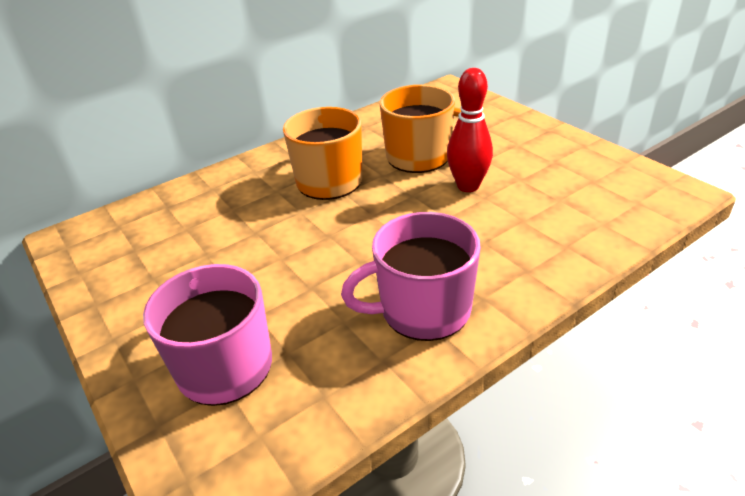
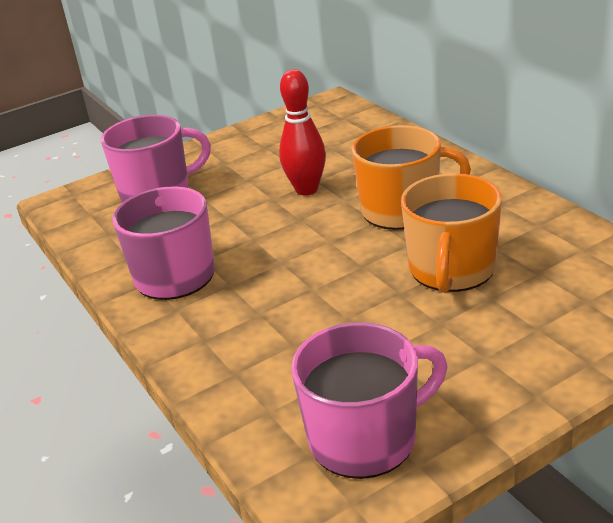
camera: 95 degrees right, 5 degrees down
(468, 186) = (375, 306): red bowling pin -> red bowling pin (306, 189)
(611, 182) = (365, 438): none -> pink mug

